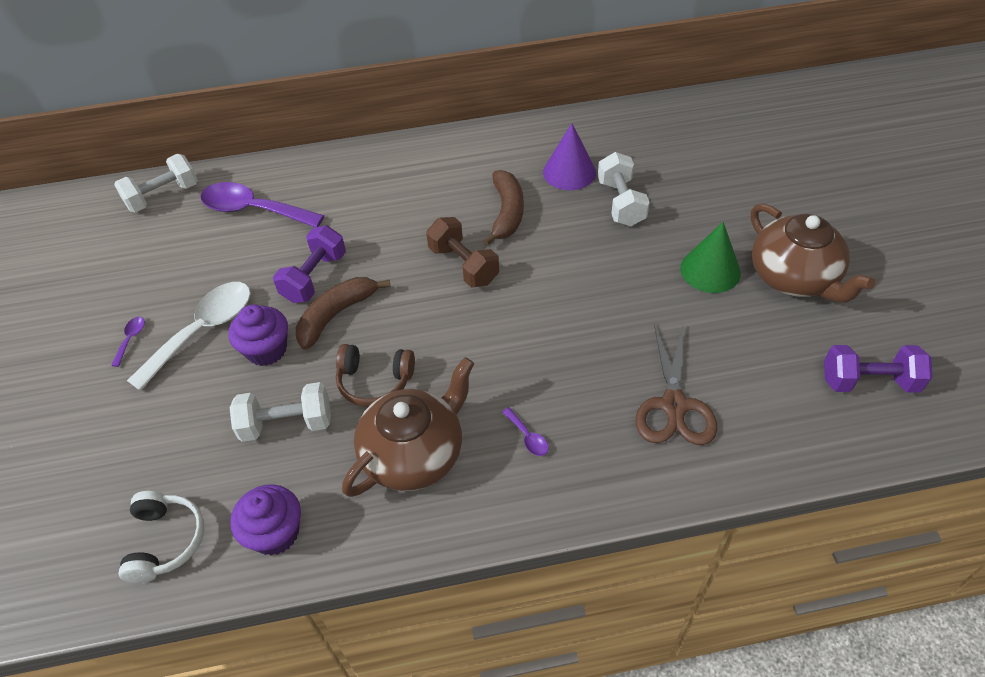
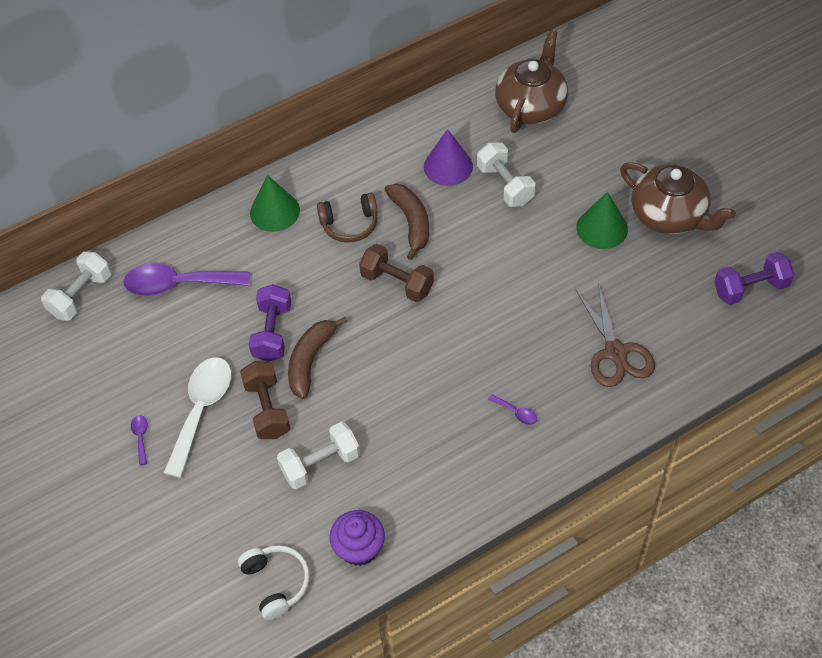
camera: 20 degrees left, 5 degrees up
(266, 350) = (267, 409): purple cupcake -> brown dumbbell
(374, 382) = (374, 407): brown headphones -> brown headphones (350, 224)
(379, 170) = (274, 211): none -> green cone
(414, 453) = (435, 453): brown teapot -> brown teapot (531, 106)

